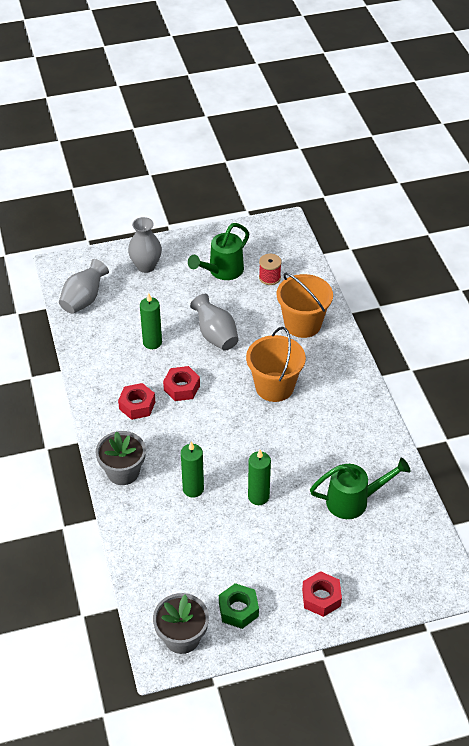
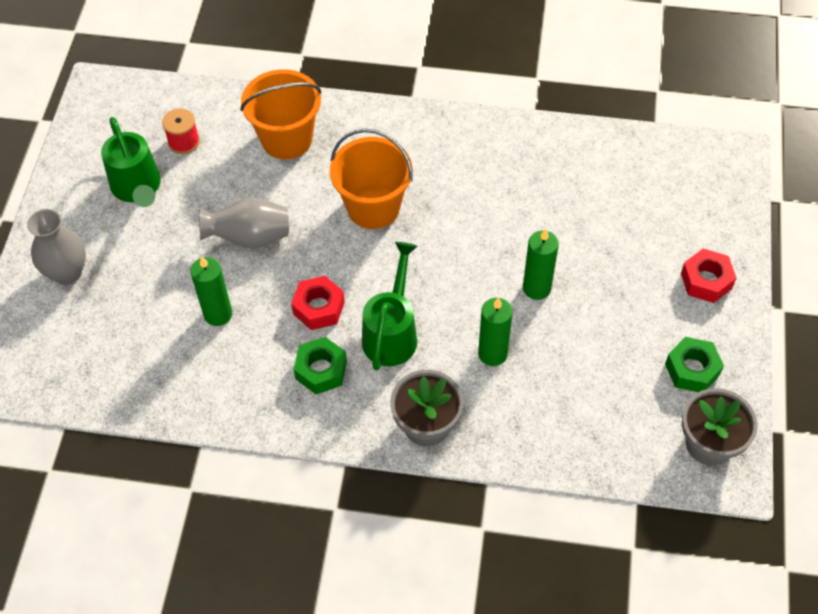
camera: 65 degrees left, 10 degrees up
(84, 300) = (82, 371): grey vase -> none
(137, 405) = (321, 370): red nut -> green nut
(353, 501) = (585, 197): green watering can -> green watering can (391, 333)

